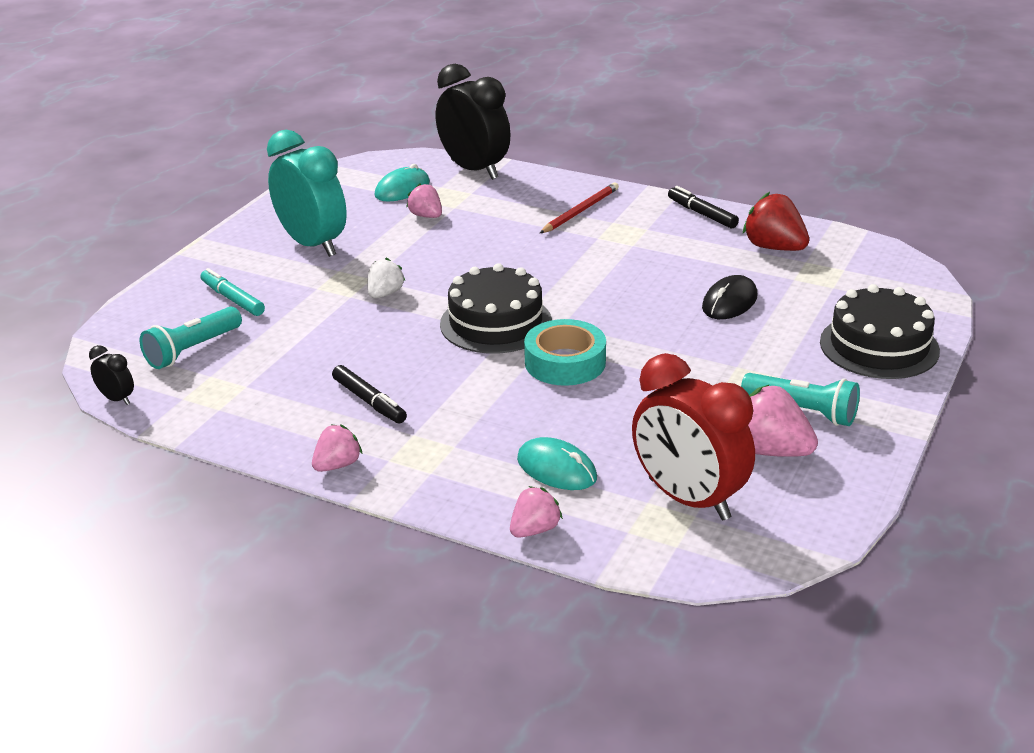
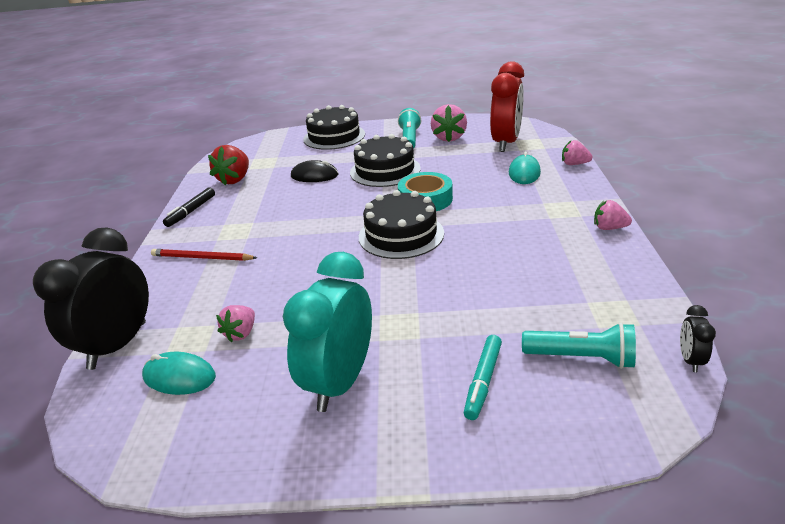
camera: 115 degrees left, 0 degrees up
(369, 401) = (539, 244): black marker -> none
(385, 294) = (400, 296): white strawberry -> none
(691, 357) = (385, 170): none -> black cake

